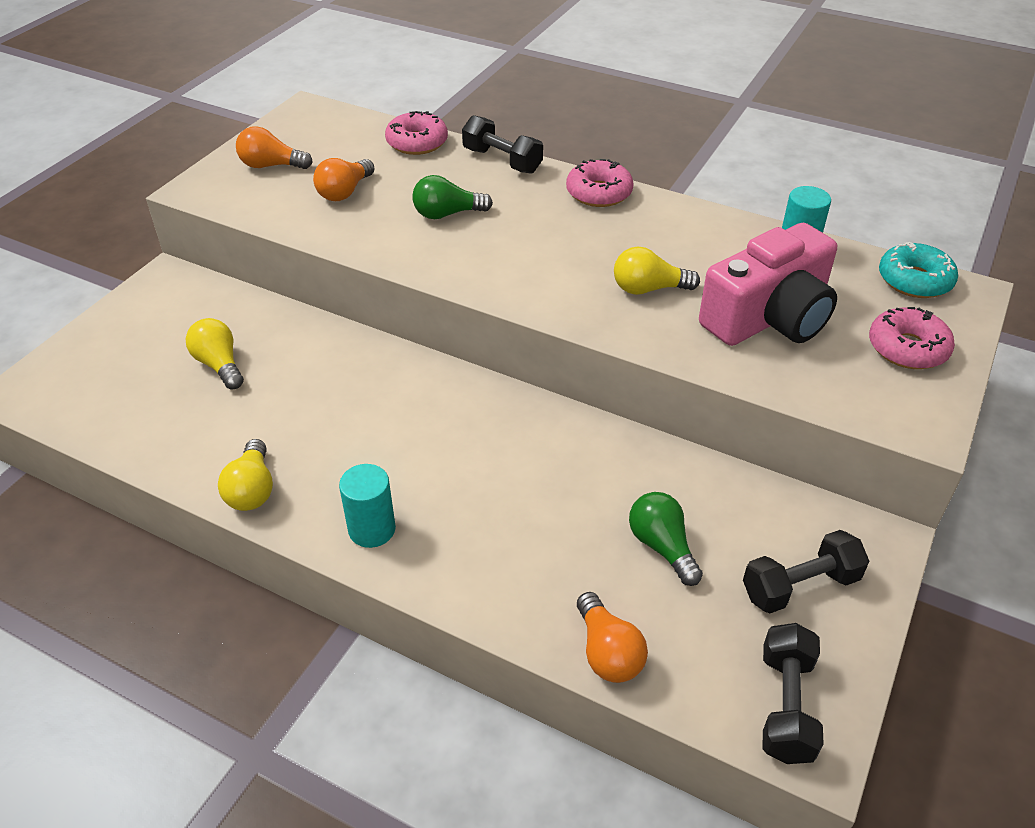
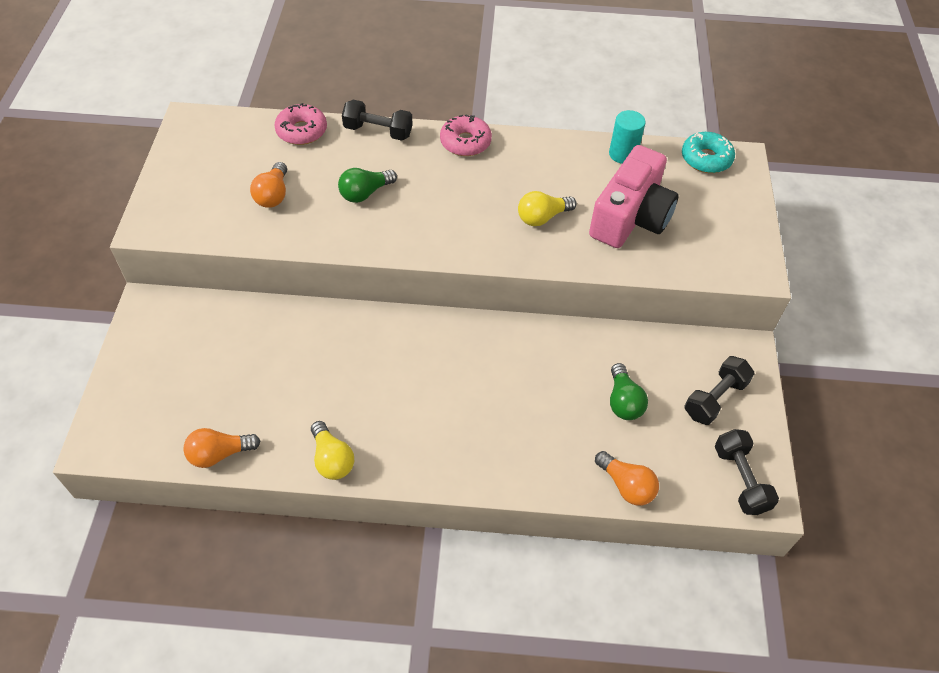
camera: 25 degrees left, 10 degrees up
(219, 365) = (242, 368): yellow light bulb -> none
(271, 166) = (196, 186): orange light bulb -> orange light bulb (219, 454)
(372, 529) = (433, 458): turquoise cylinder -> none
(662, 546) = (623, 401): green light bulb -> green light bulb turned 135 degrees counterclockwise
(907, 348) = (724, 215): pink donut -> none

